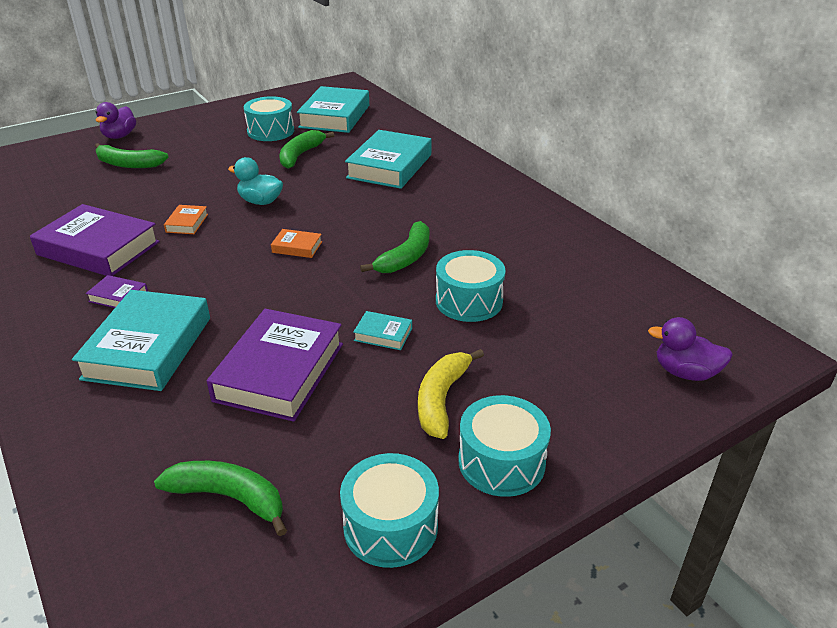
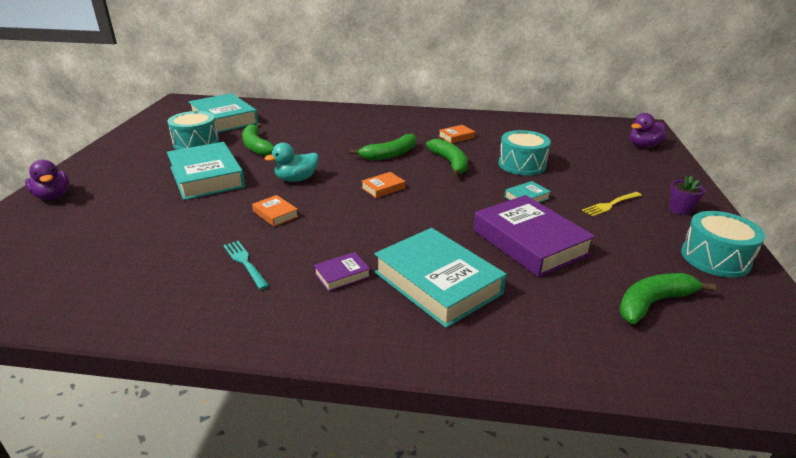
camera: 50 degrees left, 5 degrees down
(98, 248) = (245, 262): purple book -> turquoise fork
(128, 164) = (118, 208): green banana -> green banana (390, 154)
(389, 166) = (330, 129): turquoise book -> turquoise book (206, 177)
(441, 399) = (610, 205): yellow banana -> yellow fork
(482, 234) = (456, 137): none -> orange book
(501, 462) = (680, 210): turquoise drum -> purple flower pot

